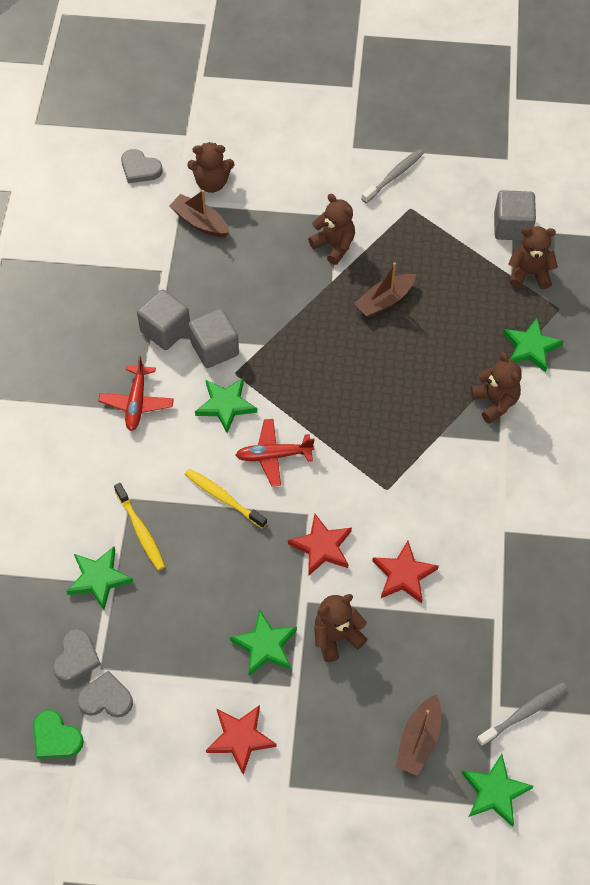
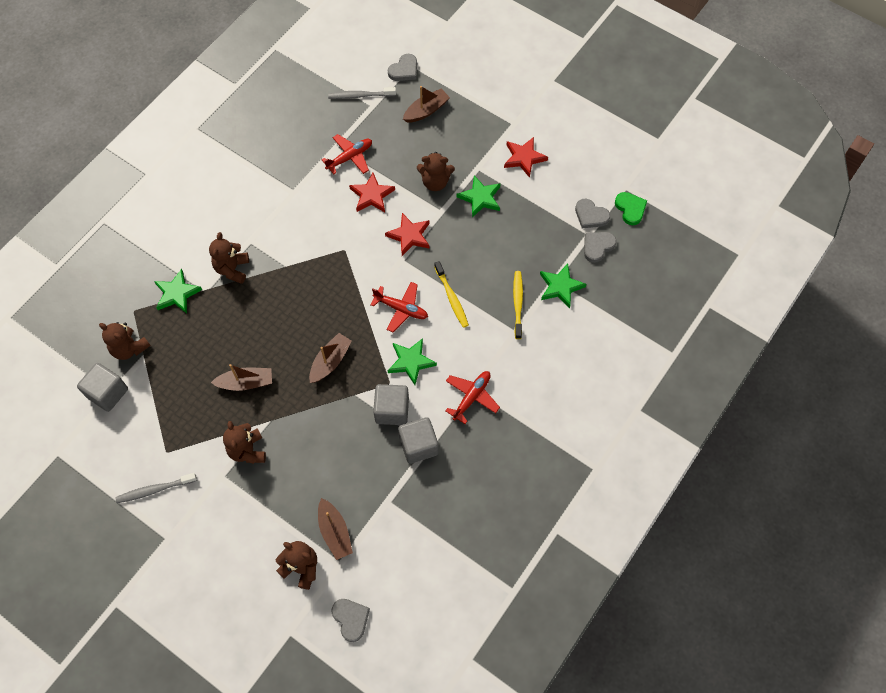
camera: 150 degrees left, 5 degrees up
(313, 363) = (330, 361): none -> brown boat
(468, 612) = (350, 157): none -> red plane
(495, 792) = (404, 70): green star -> grey heart

